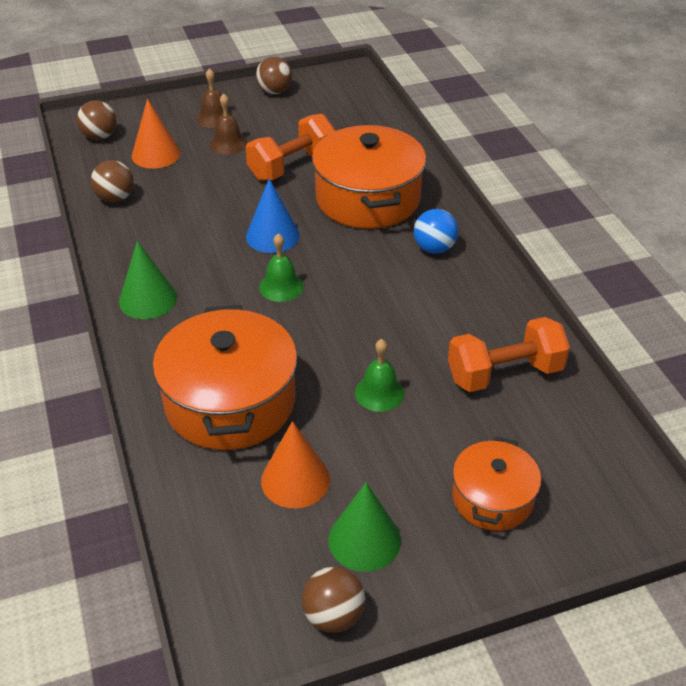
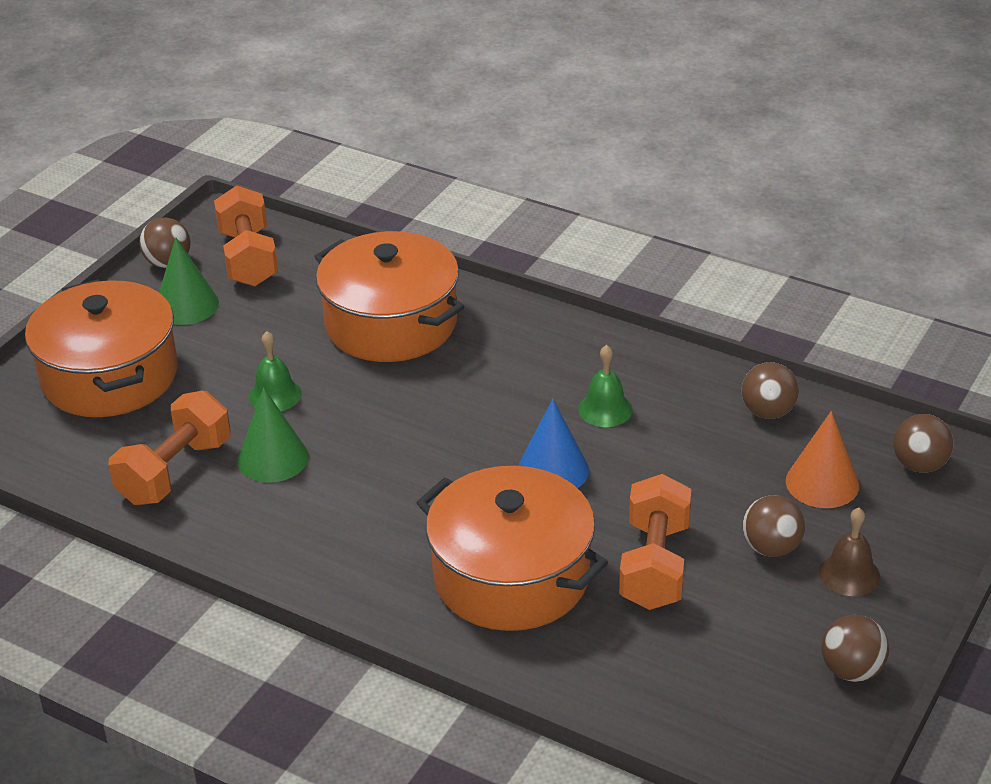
camera: 140 degrees right, 5 degrees down
(148, 299) = (574, 350): green cone -> green cone (273, 458)
(228, 144) = (771, 548): brown bell -> brown ball
(257, 563) = (248, 258): none -> orange dumbbell
(281, 286) = (473, 428): green bell -> green bell (605, 409)
(295, 480) = (276, 308): orange cone -> none
(434, 248) = (366, 558): blue ball -> none
(492, 498) = (109, 376): orange pot -> orange pot, size x1.76

